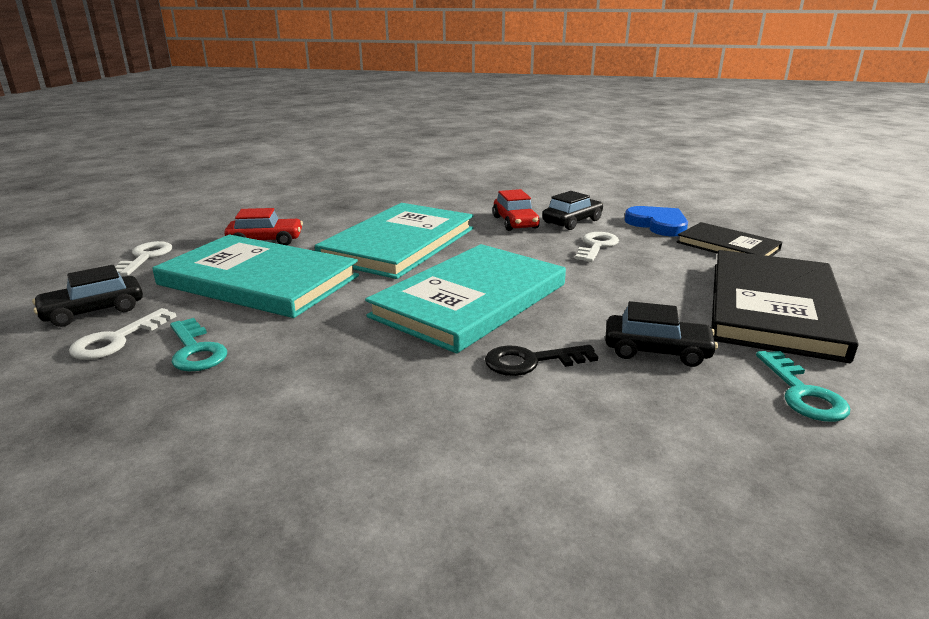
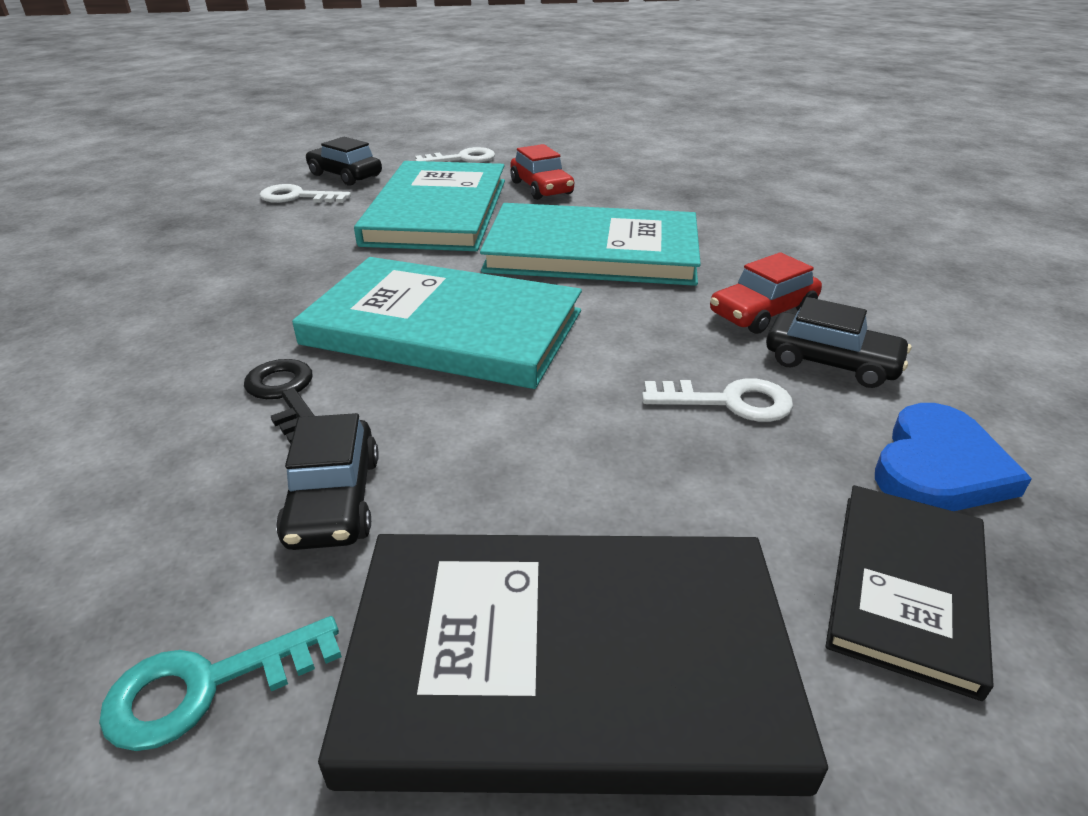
camera: 70 degrees right, 10 degrees up
(196, 350) = (283, 227): turquoise key -> none

